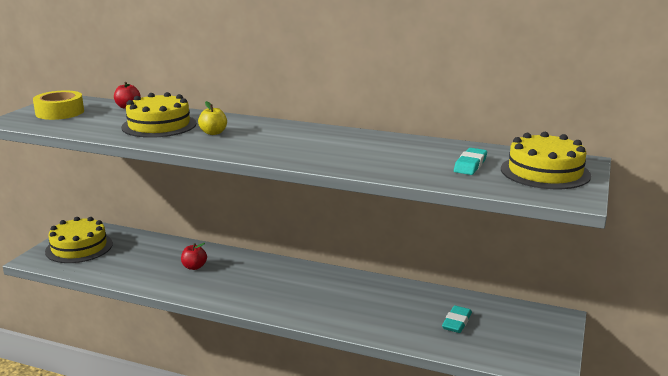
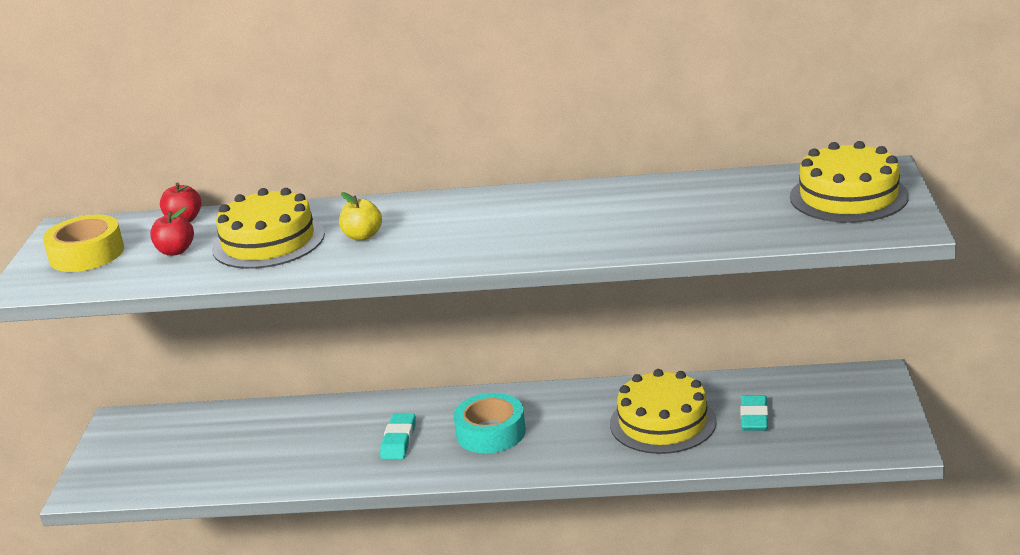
camera: 15 degrees left, 5 degrees up
(79, 247) = (139, 454): yellow cake -> yellow cake (663, 422)
(194, 267) = (342, 436): red apple -> red apple (175, 251)
(281, 287) = (491, 432): none -> turquoise tape
(470, 165) = (751, 207): turquoise eraser -> turquoise eraser (398, 440)

